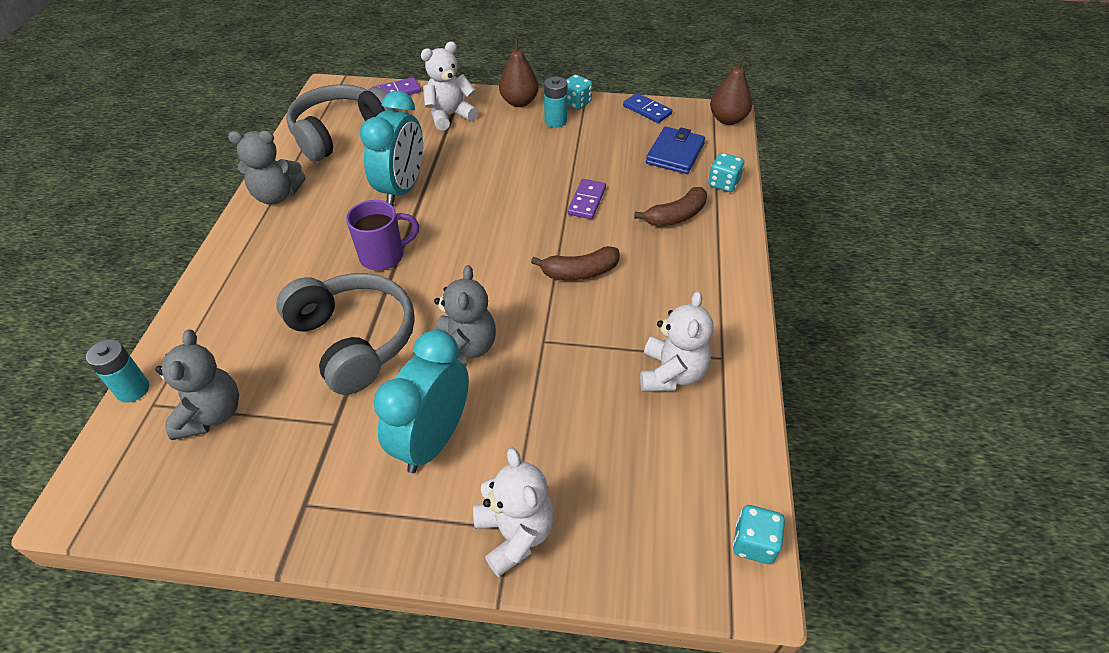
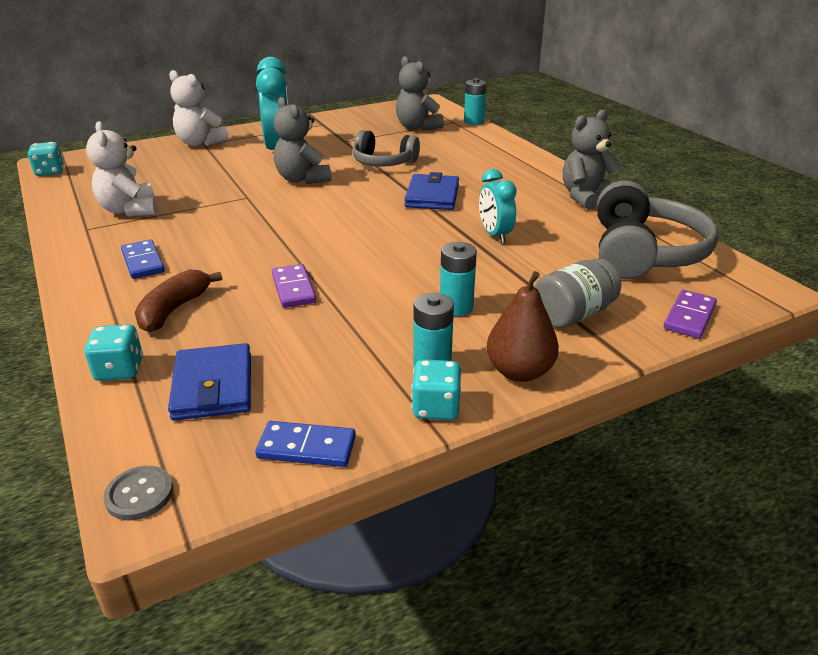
camera: 145 degrees right, 15 degrees down
(354, 340) = (383, 162): grey headphones -> grey headphones, size x0.65
(383, 256) = (432, 196): purple mug -> blue wallet
(402, 189) = (494, 235): turquoise clock -> turquoise clock, size x0.58
(450, 116) = (573, 315): white teddy bear -> grey jar
(504, 146) = (456, 307): none -> turquoise battery
(580, 272) = (251, 236): brown banana -> none
(682, 279) = (143, 262): none -> blue domino
(727, 119) = (139, 494): brown pear -> grey button

